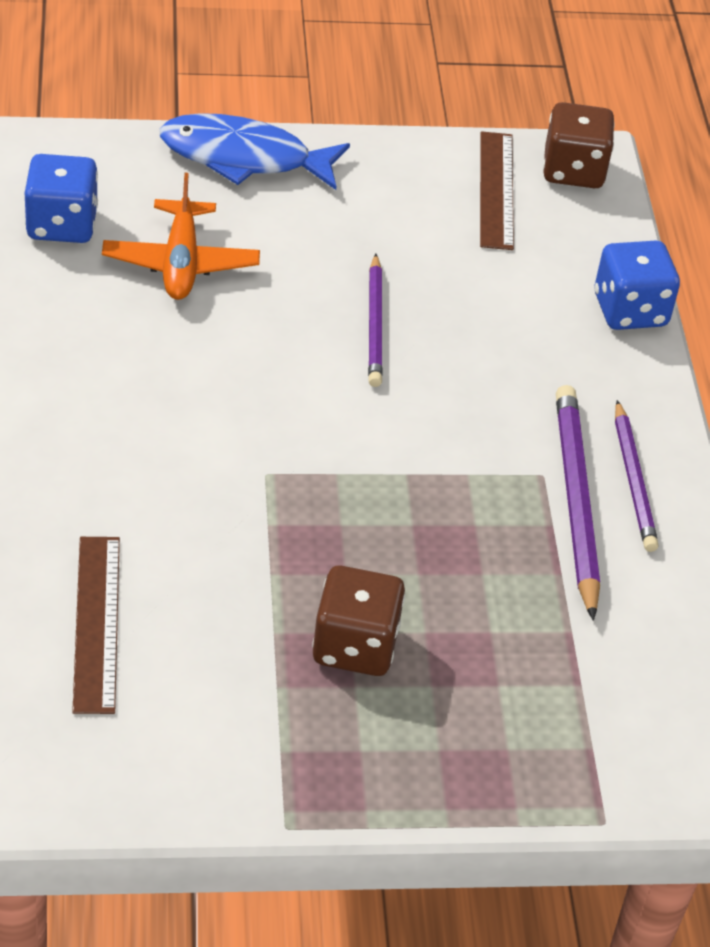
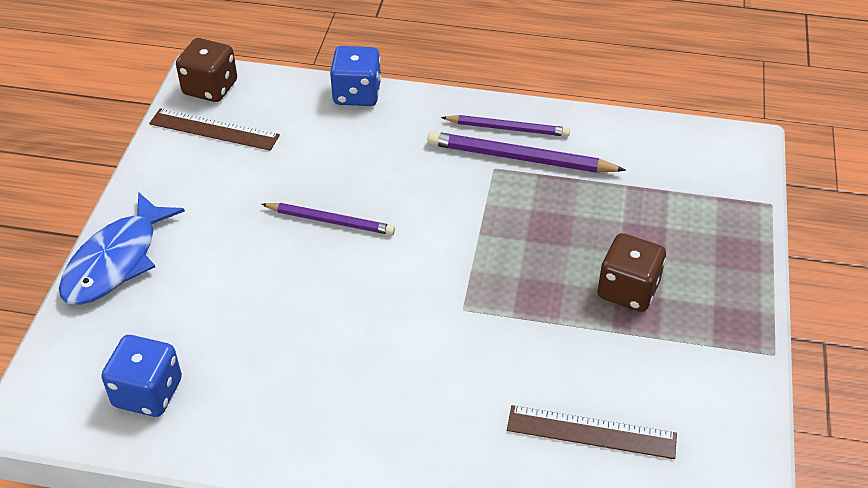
camera: 70 degrees left, 0 degrees up
(181, 263) = (224, 321): orange plane -> none

